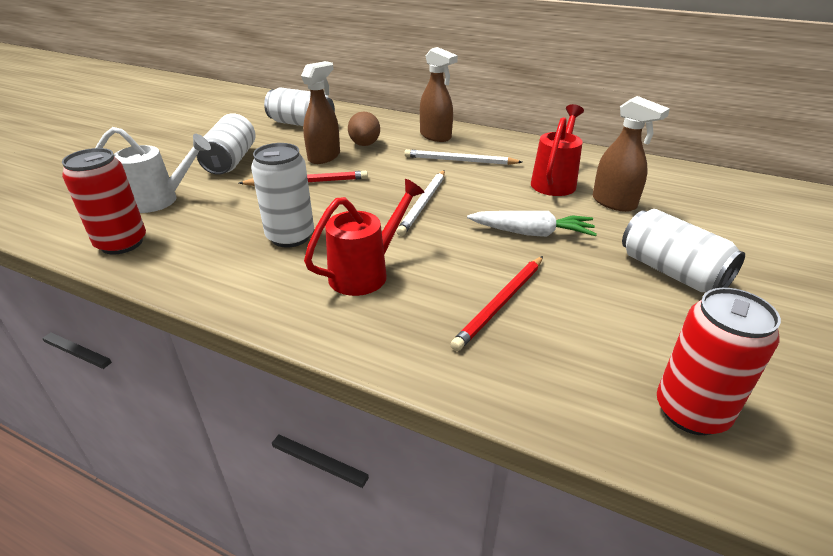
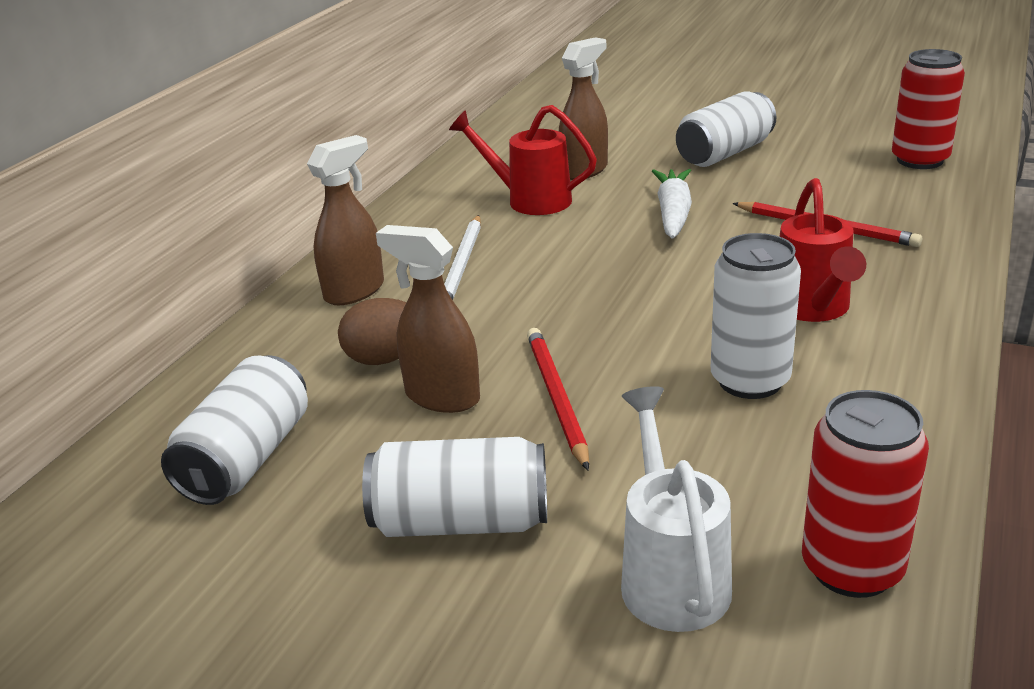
camera: 90 degrees left, 5 degrees down
(365, 273) = (813, 308): red watering can -> red watering can turned 135 degrees counterclockwise
(423, 204) = (615, 284): white pencil -> none

